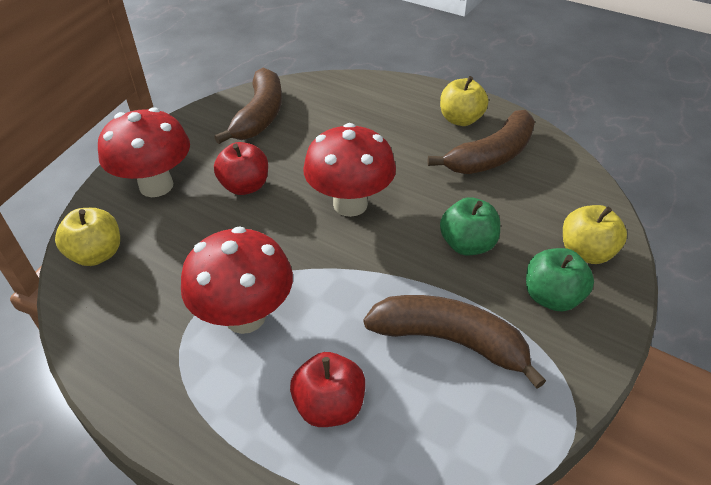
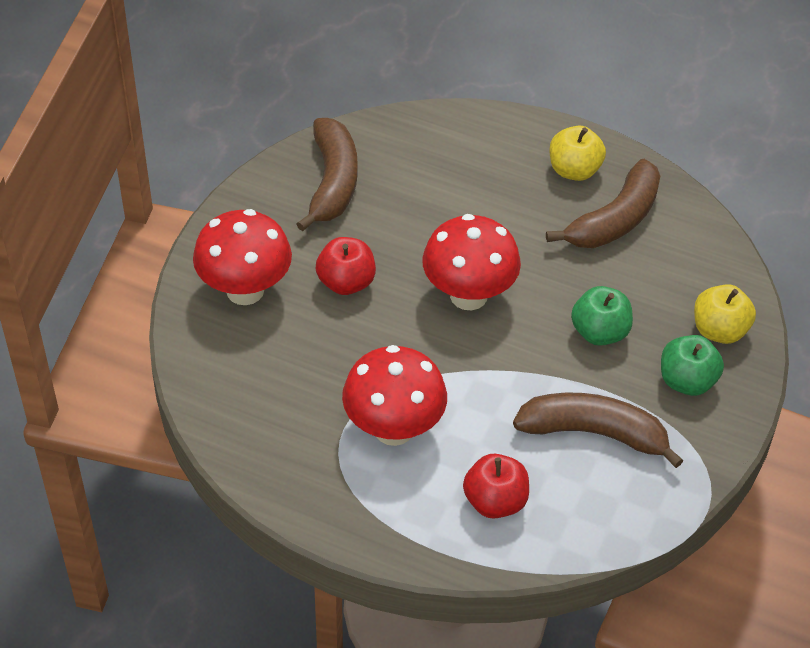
camera: 10 degrees left, 5 degrees up
(97, 254) = (215, 378): yellow apple -> none

